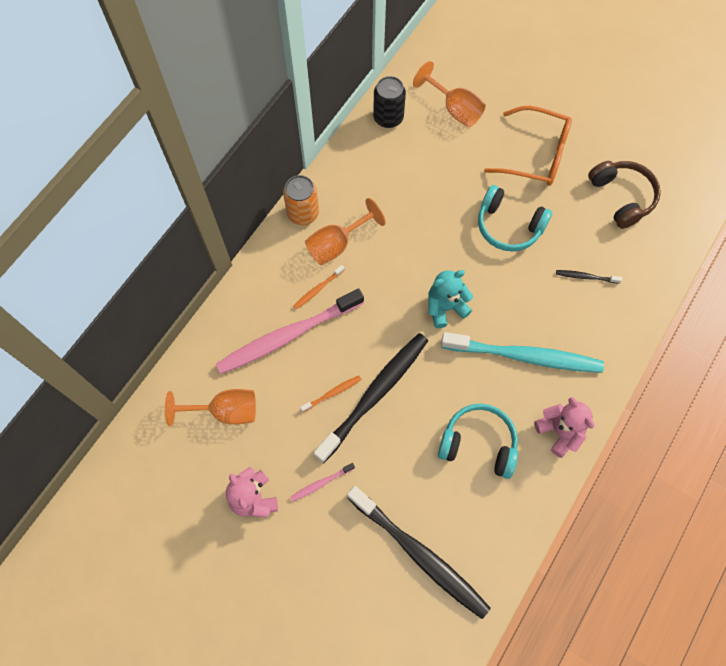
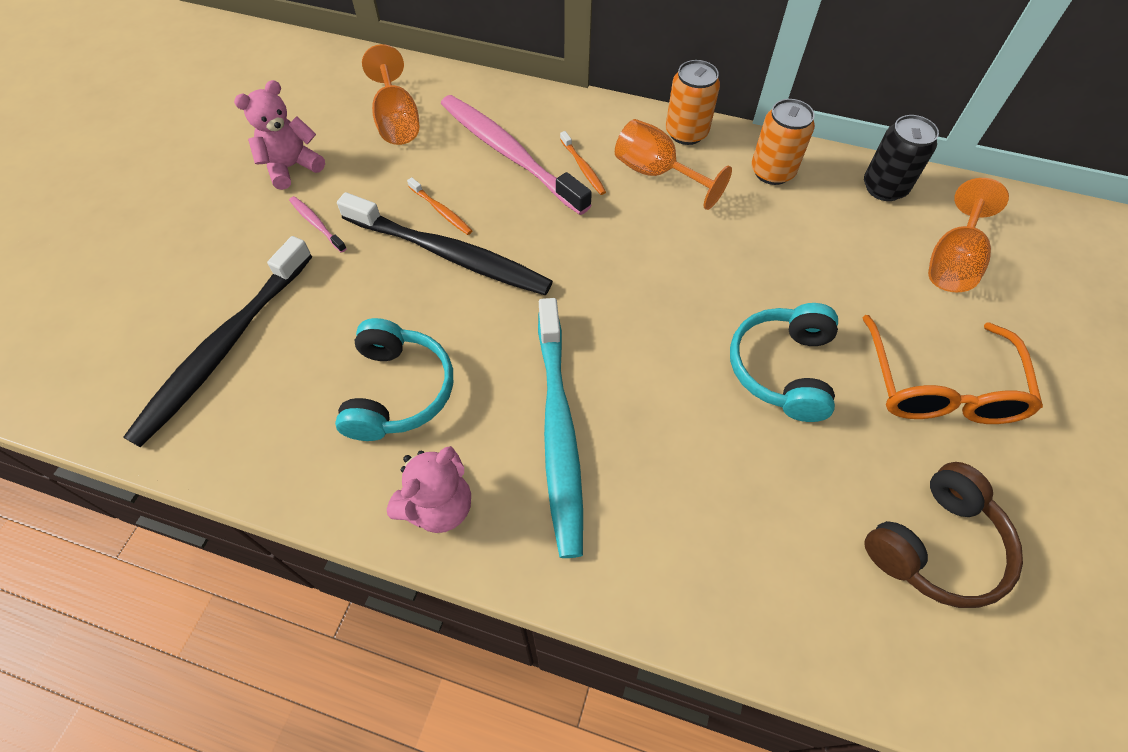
camera: 75 degrees right, 10 degrees down
(317, 289) = (583, 168): orange toothbrush -> orange toothbrush turned 150 degrees counterclockwise
(356, 174) = (772, 172): none -> orange can
(445, 307) = (607, 310): turquoise teddy bear -> none
(585, 277) = (739, 504): black toothbrush -> none

